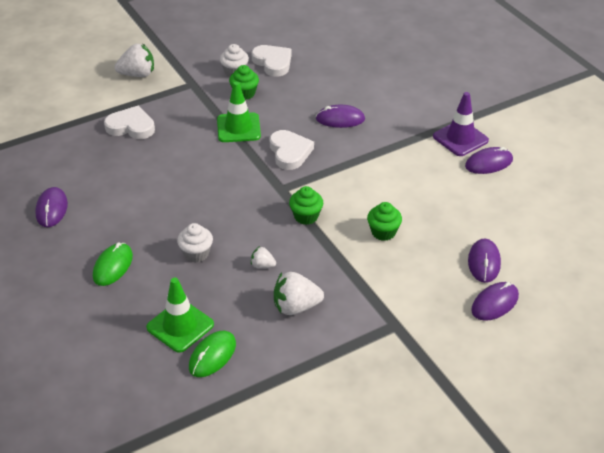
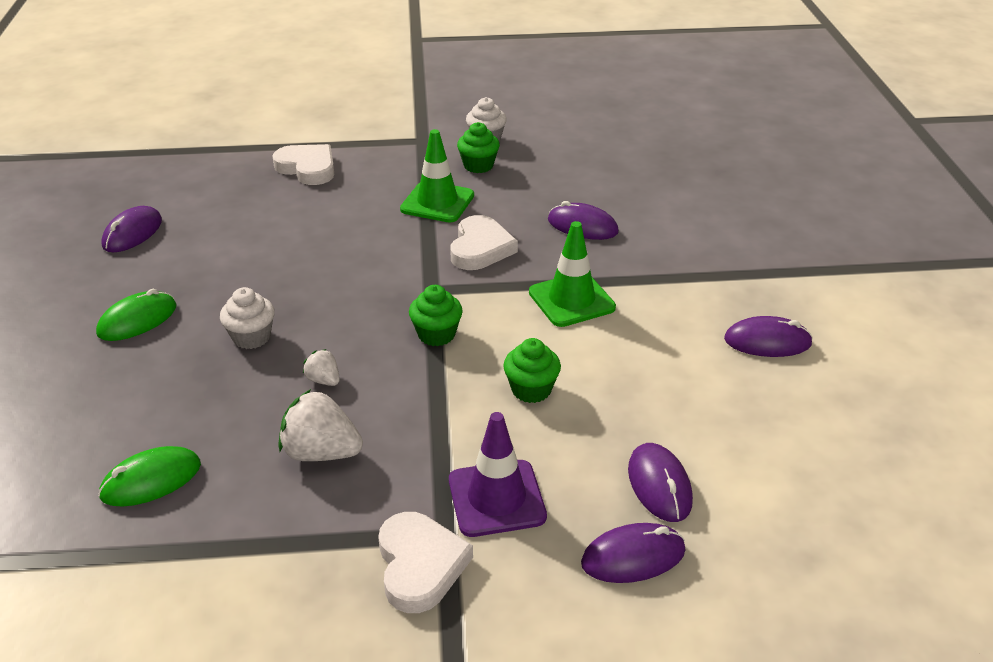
camera: 25 degrees right, 5 degrees down
(137, 74) = (366, 115): white strawberry -> none
(180, 326) = (147, 424): green traffic cone -> green traffic cone (571, 300)
(273, 62) = (544, 140): white heart -> white heart (420, 565)
(460, 138) = (744, 296): purple traffic cone -> purple traffic cone (496, 498)
(484, 262) = (659, 485): purple mouse -> purple mouse turned 45 degrees counterclockwise

